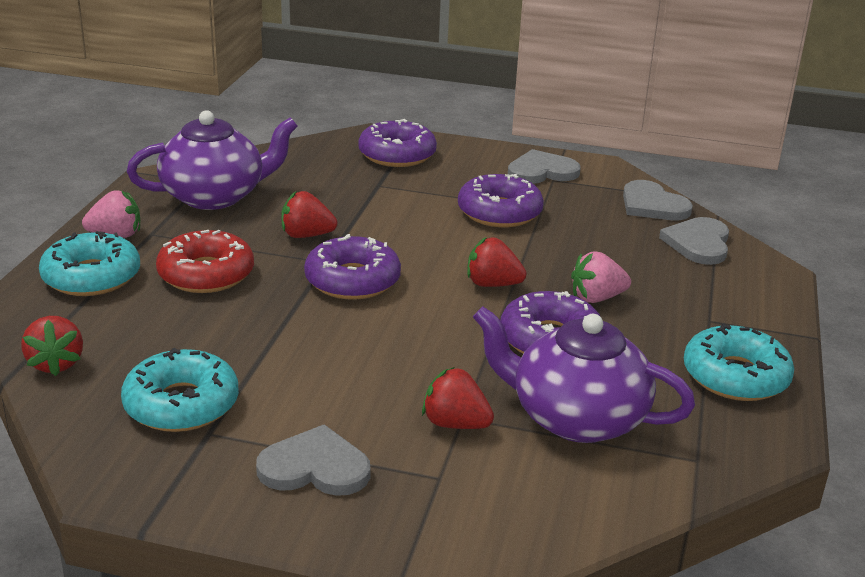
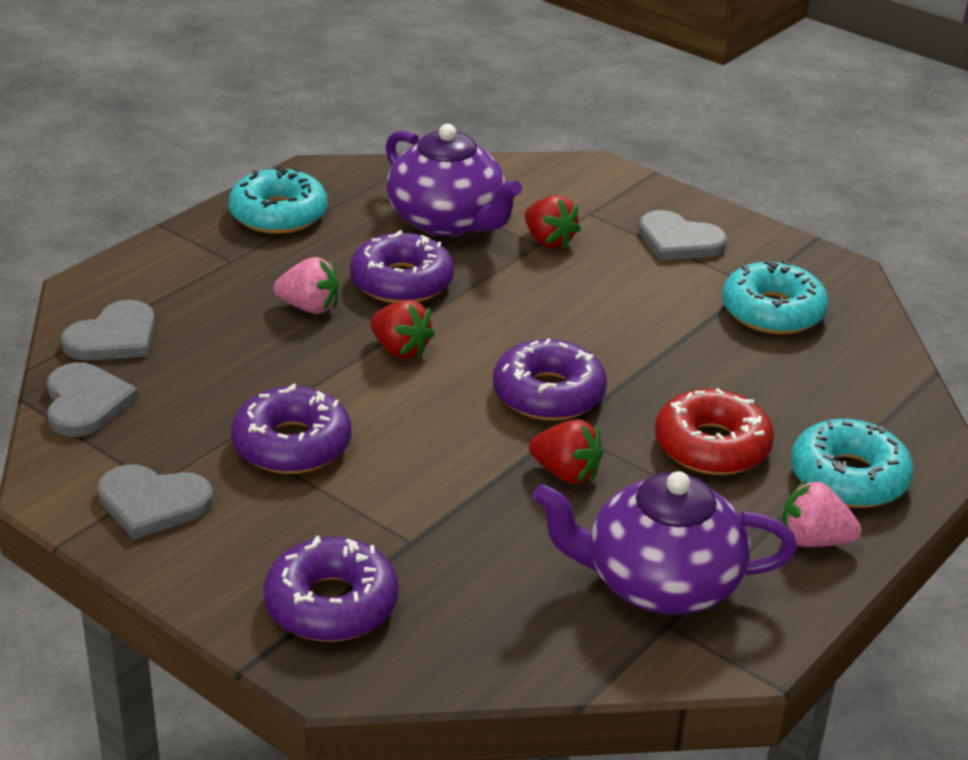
camera: 155 degrees left, 5 degrees up
(56, 363) = (887, 378): red strawberry -> none

